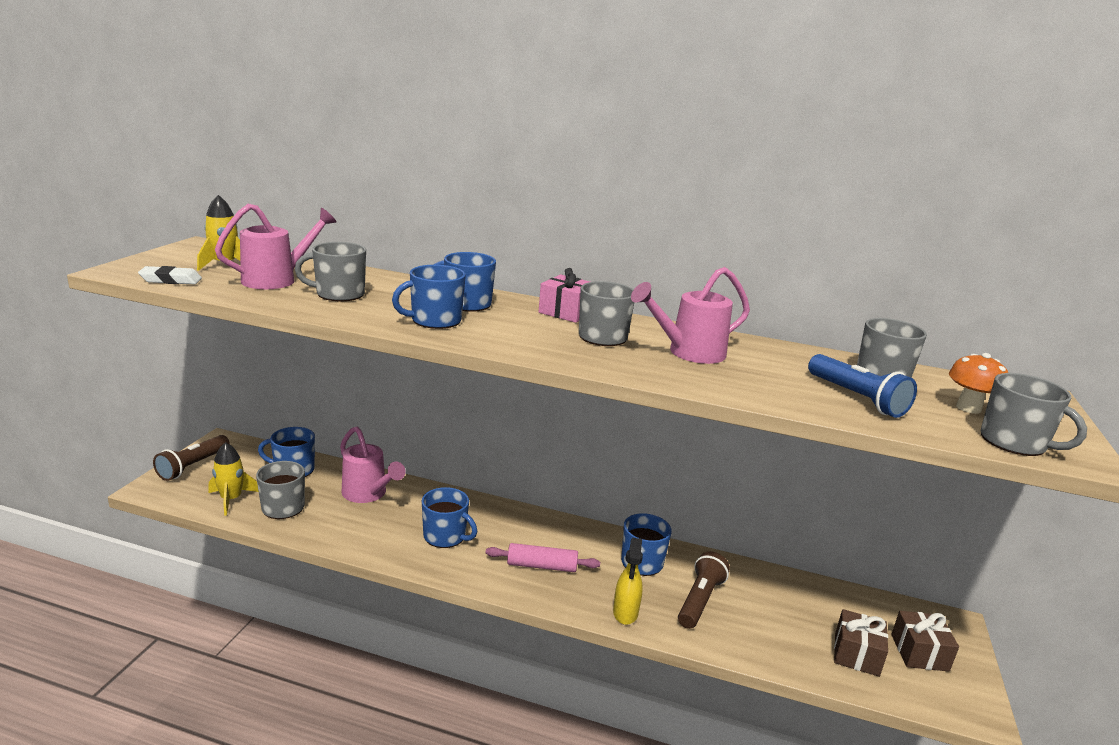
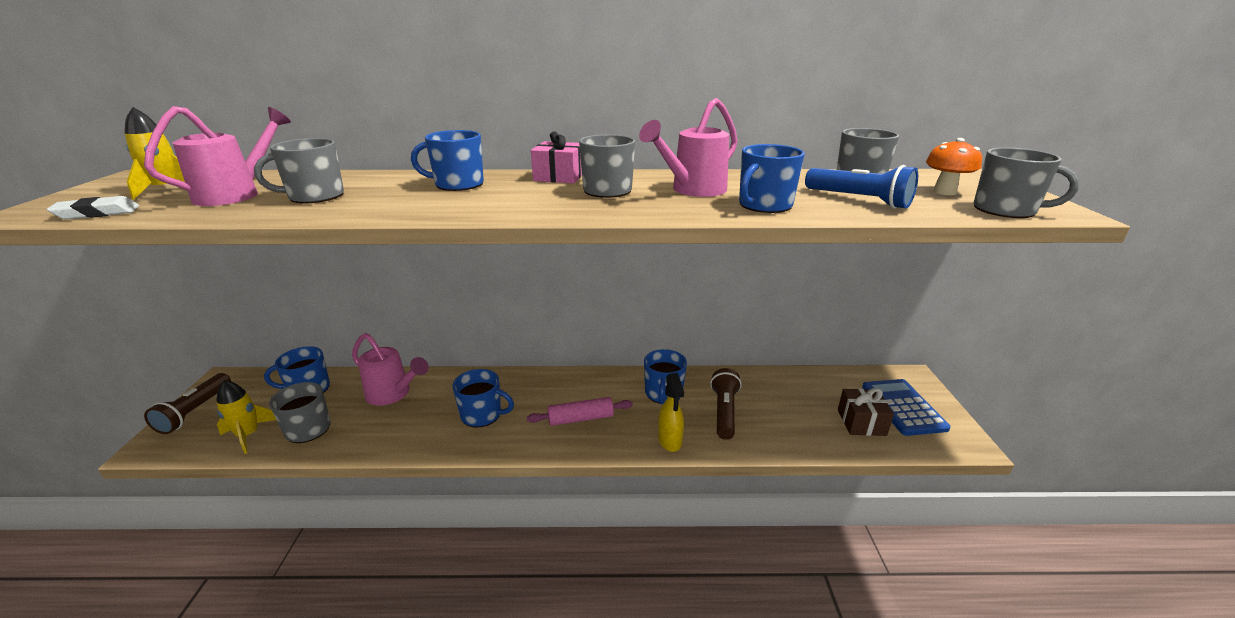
camera: 15 degrees left, 5 degrees up
(435, 320) = (433, 203): blue mug -> blue mug (764, 205)
(919, 652) = (903, 407): brown gift -> blue calculator

